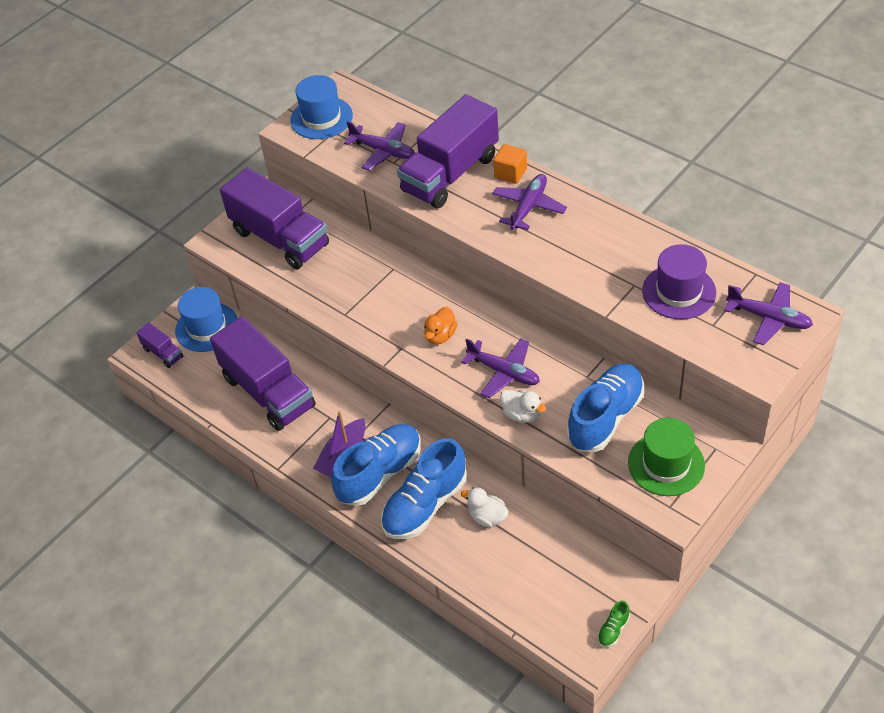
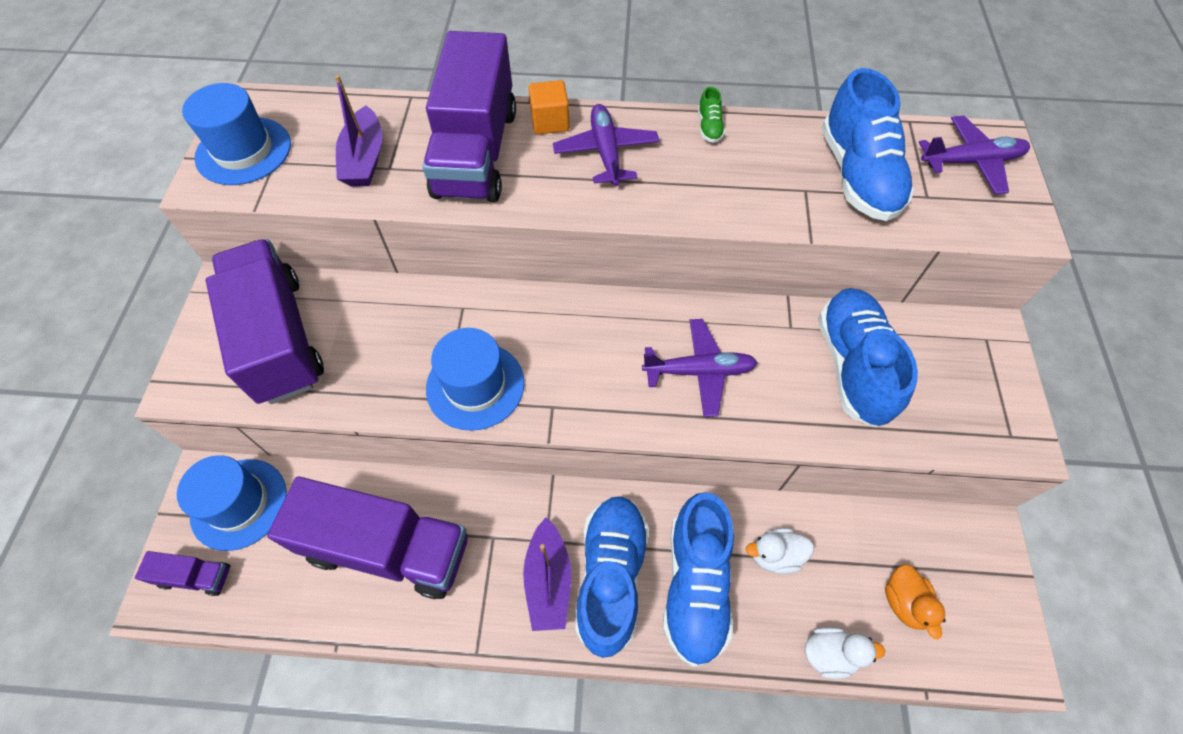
camera: 40 degrees left, 10 degrees up
(280, 238) = (279, 338): purple truck -> purple truck turned 120 degrees counterclockwise
(367, 315) = (475, 385): none -> blue hat
(383, 151) = (365, 159): purple plane -> purple boat
(440, 336) = (588, 364): orange duck -> orange duck (904, 602)
(522, 414) = (764, 414): white duck -> white duck (829, 654)
(613, 630) = (1013, 610): green shoe -> green shoe (709, 127)
(666, 464) = (960, 386): green hat -> none
(679, 291) = (857, 175): purple hat -> blue shoe

